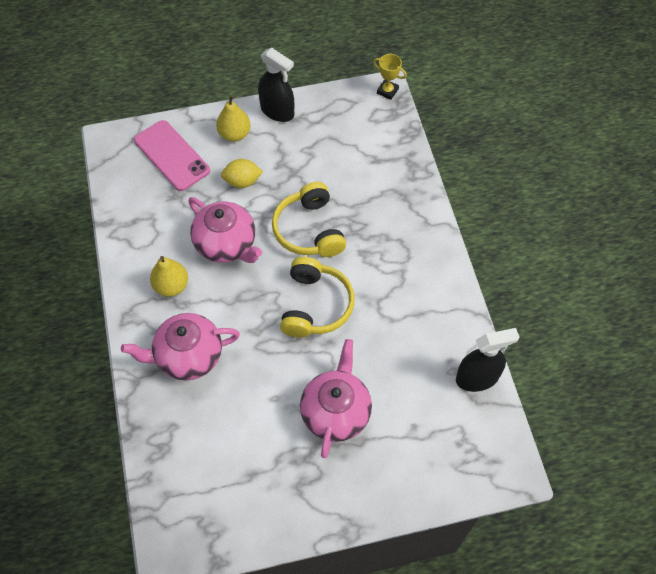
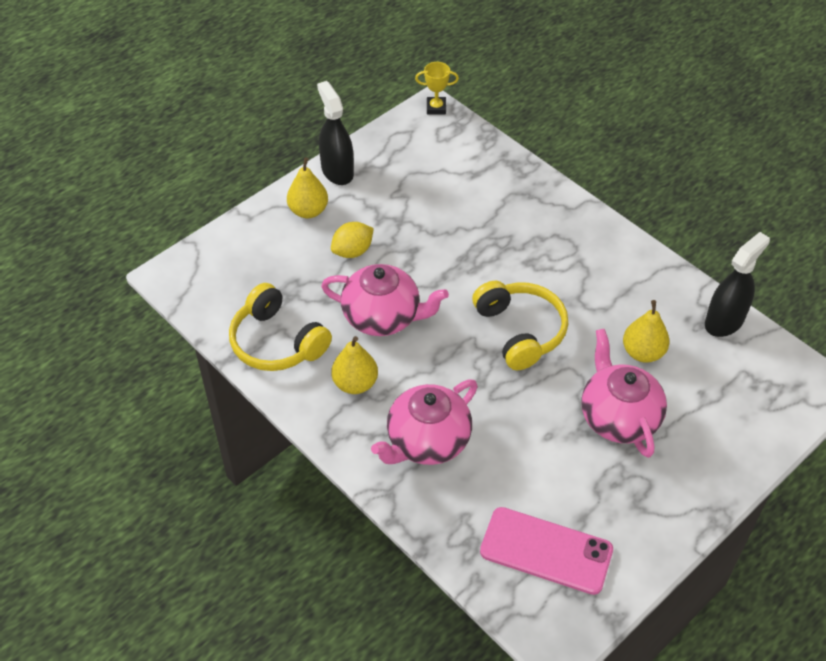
camera: 30 degrees left, 10 degrees down
(172, 155) = (255, 259): pink phone -> pink phone (546, 550)
(277, 111) = (337, 171): black spray bottle -> black spray bottle turned 120 degrees counterclockwise
(309, 230) = (458, 265): yellow headphones -> yellow headphones (277, 342)
(393, 370) = (643, 352): none -> yellow pear

